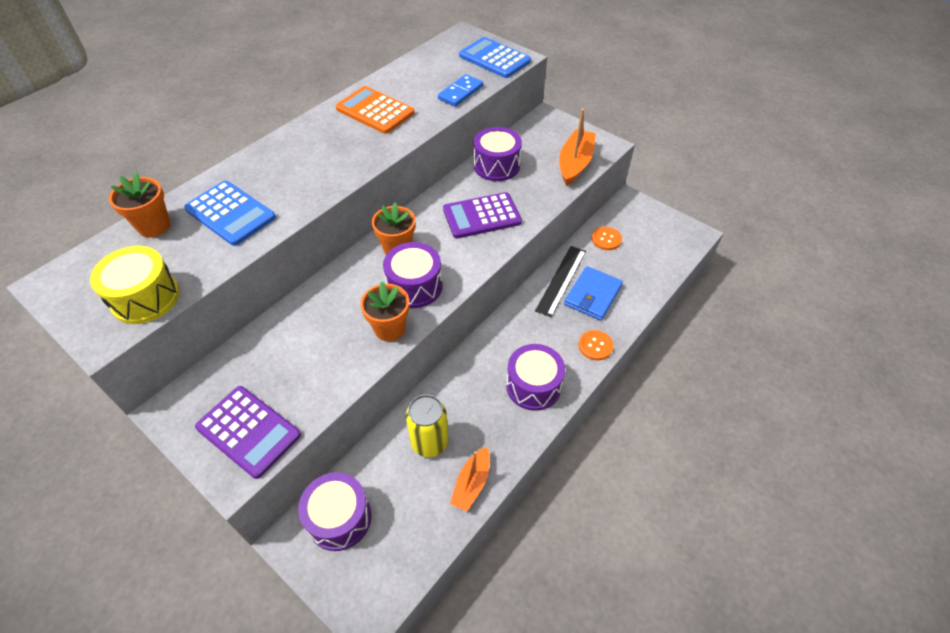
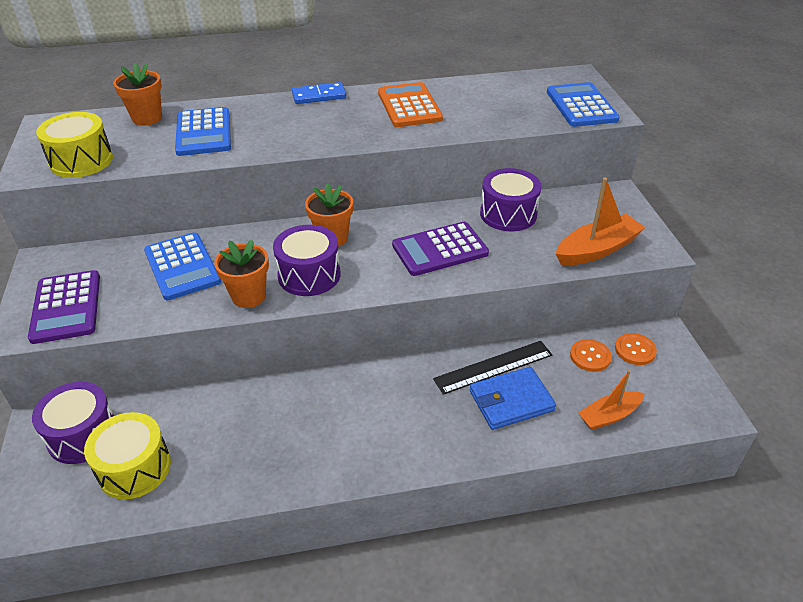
camera: 40 degrees right, 10 degrees down
(307, 338) = (182, 267): none -> blue calculator
(408, 509) = (134, 468): none -> yellow drum
(429, 442) = (211, 427): yellow can -> none
(460, 92) = (507, 121): blue domino -> blue domino (319, 96)
(471, 483) = (203, 487): orange boat -> orange boat (609, 416)
(482, 216) = (440, 249): purple calculator -> purple calculator turned 45 degrees counterclockwise
(533, 386) = (353, 444): purple drum -> none
(595, 346) = (458, 450): orange button -> orange button (635, 350)

